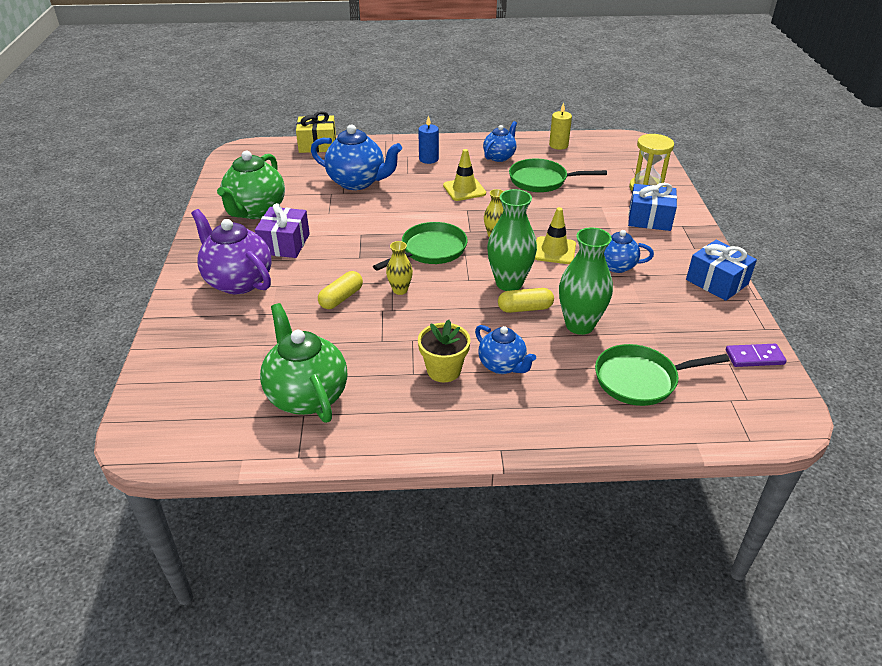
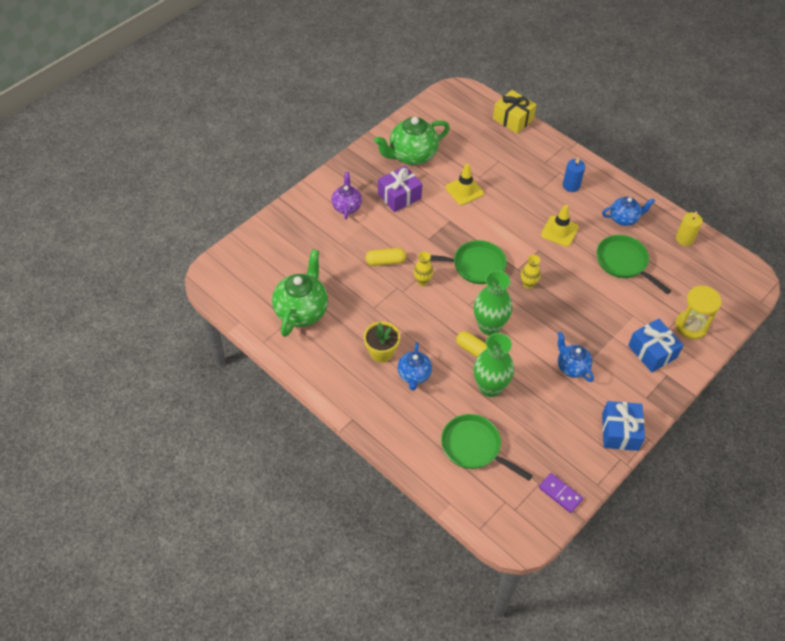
camera: 45 degrees right, 15 degrees up
(238, 281) = (347, 207): purple teapot -> purple teapot, size x0.60
(357, 182) = (498, 174): blue teapot -> none
(554, 250) = (550, 325): yellow traffic cone -> yellow traffic cone (464, 190)

